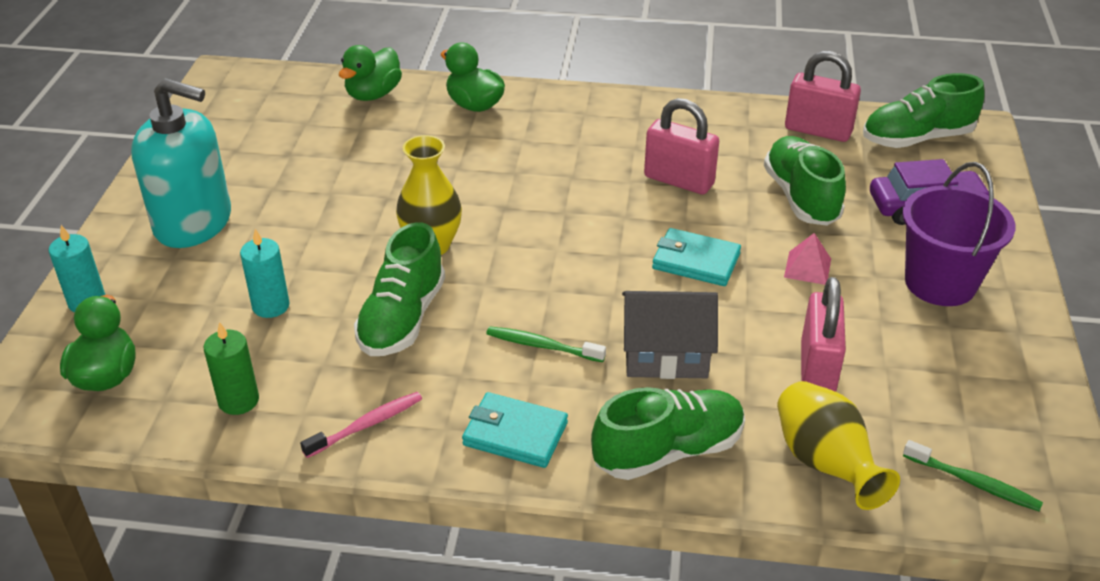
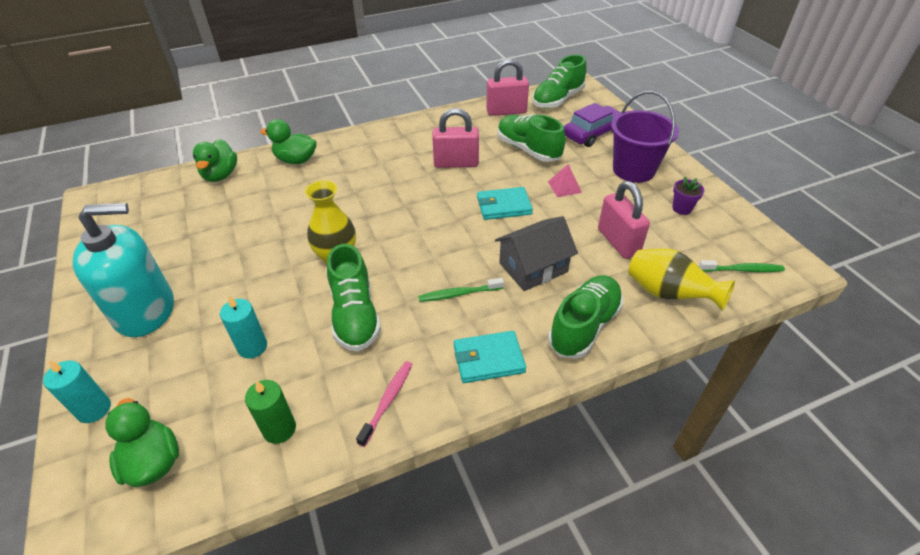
camera: 30 degrees left, 5 degrees up
(963, 364) = (681, 208): none -> purple flower pot

